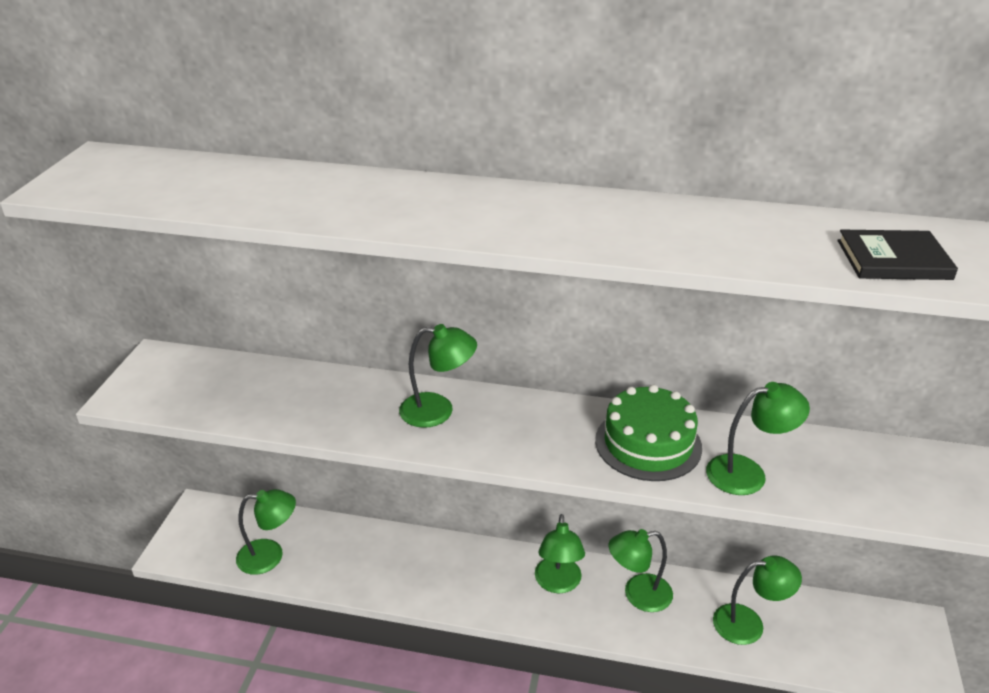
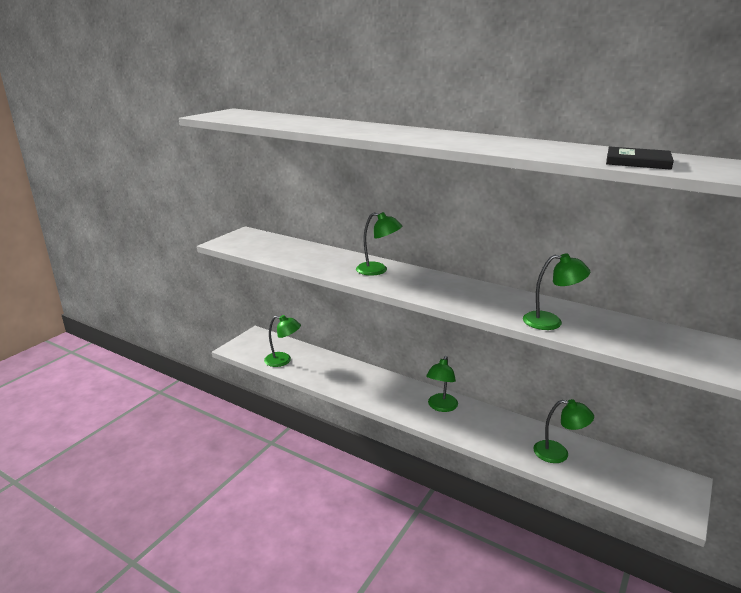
camera: 20 degrees right, 10 degrees down
(638, 595) = (489, 423): green lamp -> none
(648, 443) = (494, 300): green cake -> none

